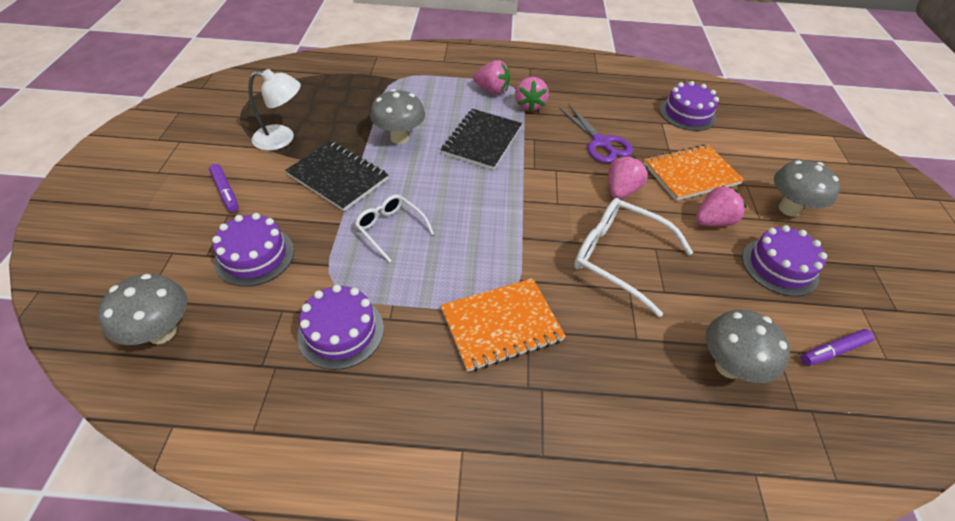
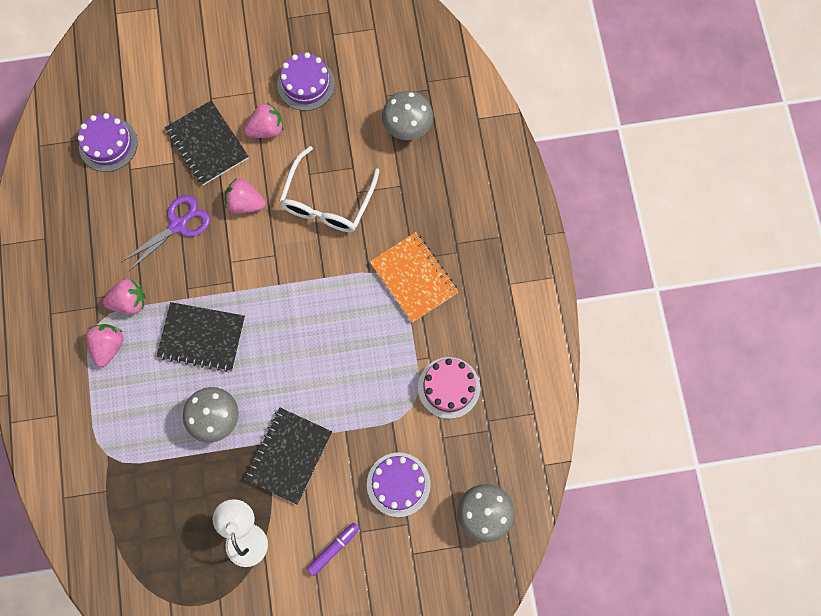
camera: 100 degrees left, 25 degrees up
(341, 331) = (449, 387): purple cake -> pink cake
(390, 229) = (341, 386): white glasses -> none
(691, 174) = (207, 144): orange notebook -> black notebook
(712, 221) = (266, 129): pink strawberry -> pink strawberry turned 105 degrees clockwise
(789, 209) = (235, 68): grey mushroom -> none
(833, 351) = (377, 61): purple marker -> none

